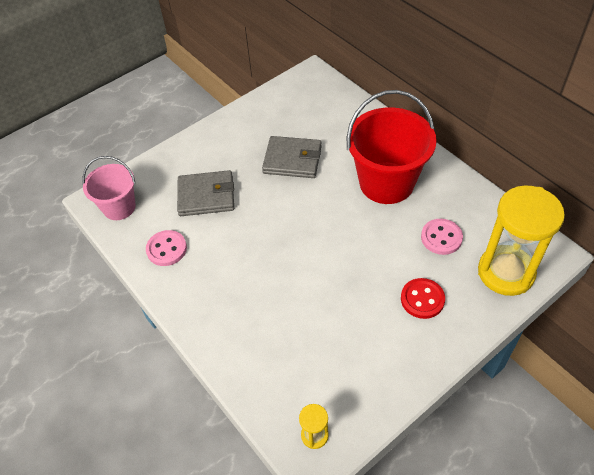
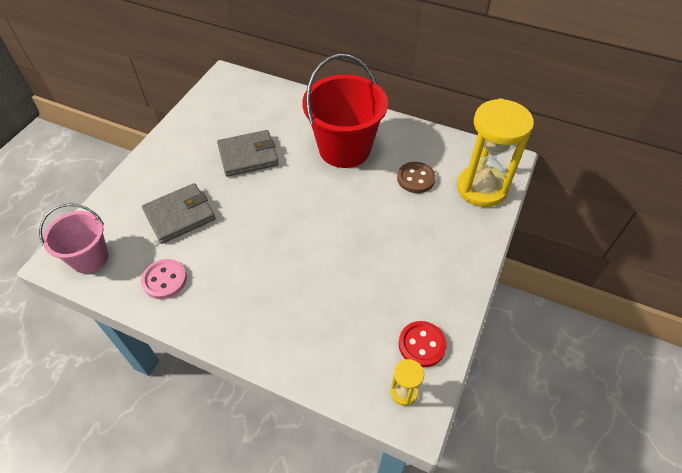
camera: 30 degrees left, 0 degrees up
(422, 299) = (429, 235): red button -> red button (422, 345)
(441, 238) = (415, 178): pink button -> brown button

